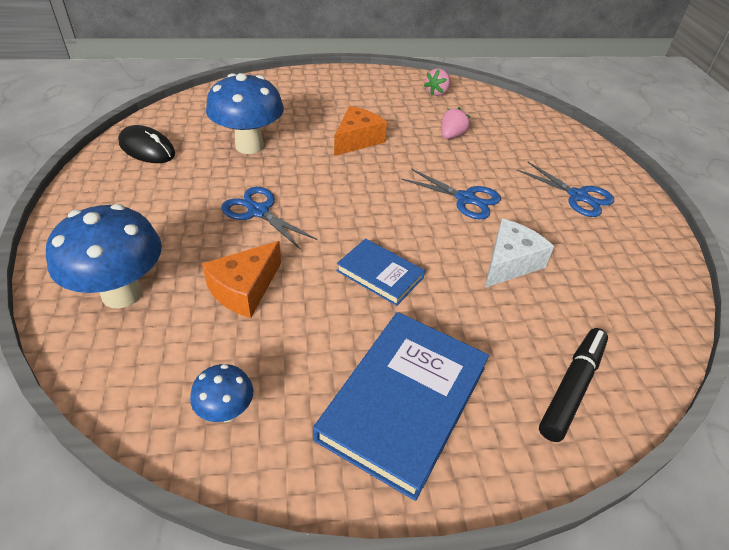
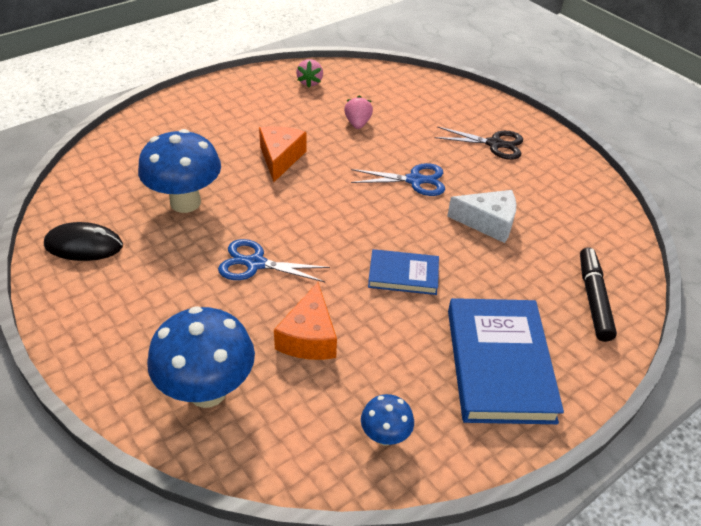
camera: 30 degrees left, 0 degrees up
(510, 263) = (488, 223): white cheese -> white cheese turned 90 degrees clockwise
(578, 196) = (494, 144): blue scissors -> black scissors

